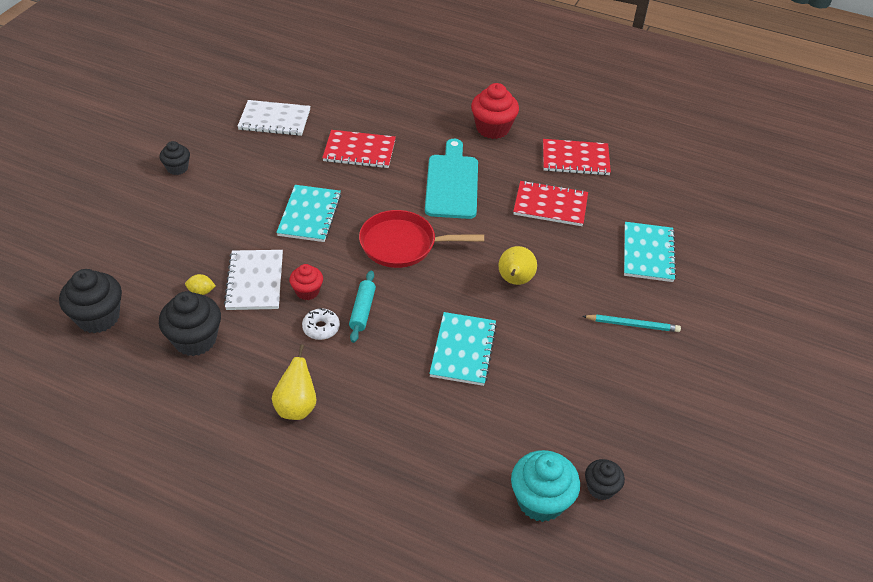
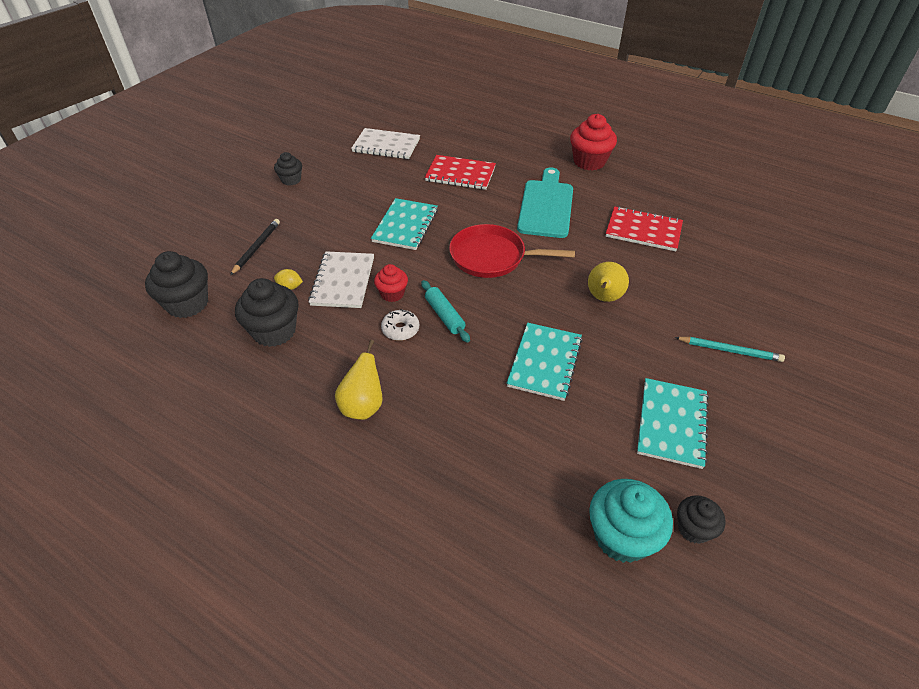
camera: 10 degrees right, 0 degrees up
(157, 250) = (256, 248): none -> black pencil
(362, 310) = (444, 316): turquoise rolling pin -> turquoise rolling pin turned 45 degrees counterclockwise
(575, 159) = (670, 191): red notebook -> none
(648, 253) = (745, 281): turquoise notebook -> turquoise notebook (671, 423)

